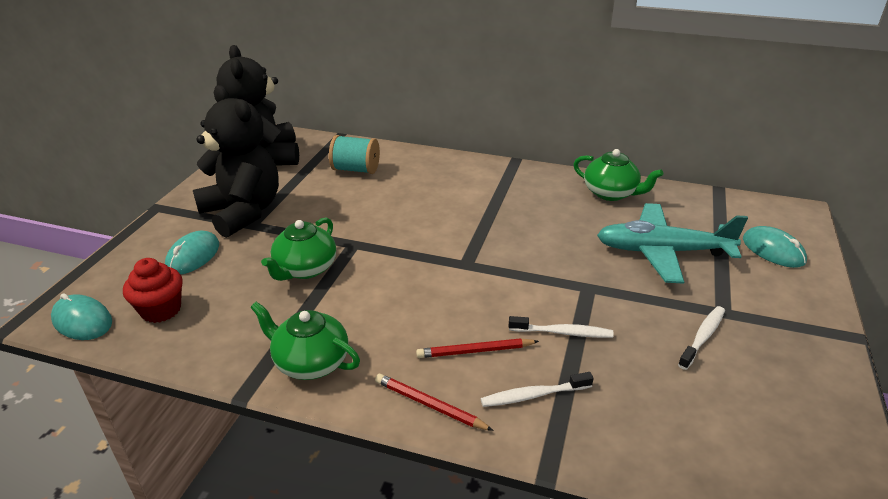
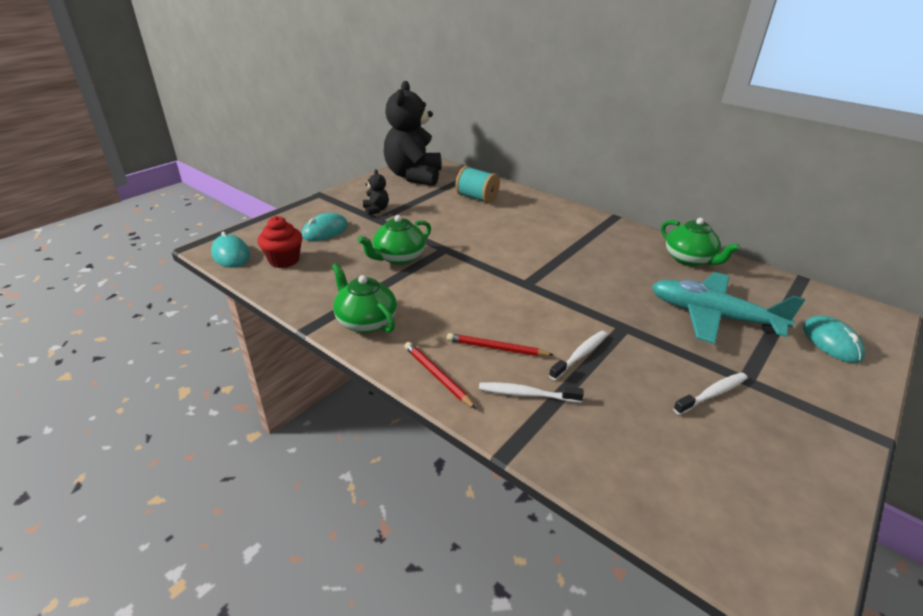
camera: 20 degrees right, 0 degrees up
(243, 212) = (376, 210): black teddy bear -> black teddy bear, size x0.40
(563, 332) = (580, 355): white toothbrush -> white toothbrush turned 75 degrees counterclockwise

